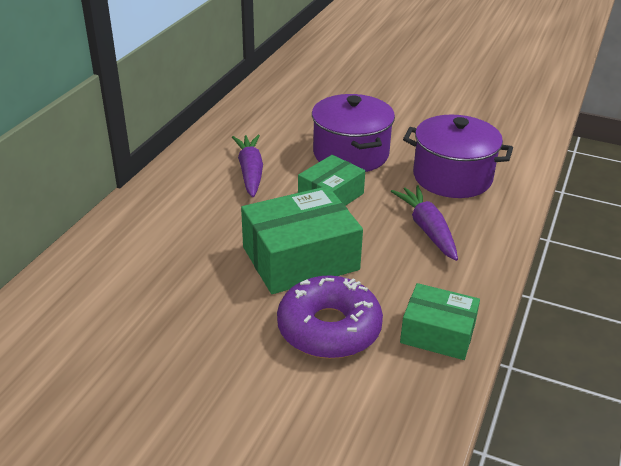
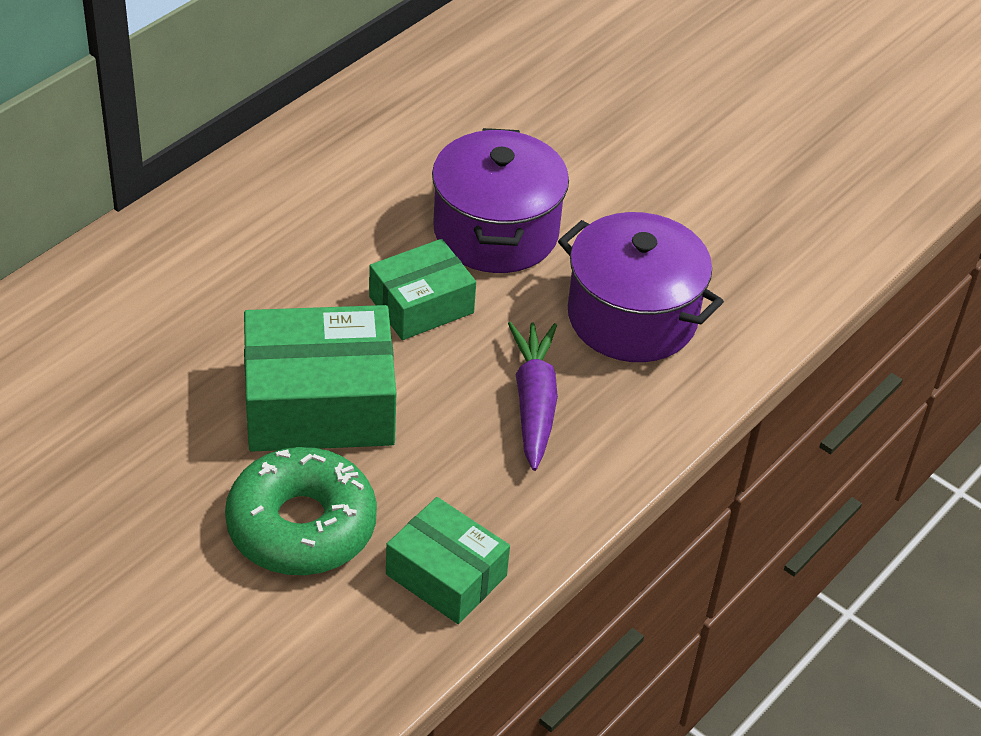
camera: 15 degrees right, 10 degrees up
(250, 172) = (322, 228): purple carrot -> none
(329, 328) = (301, 525): purple donut -> green donut

